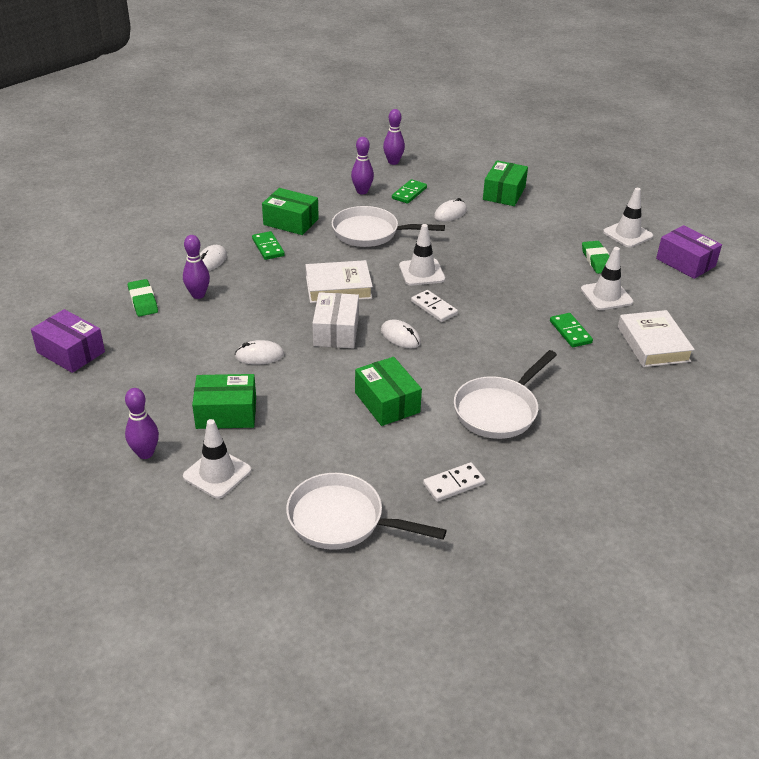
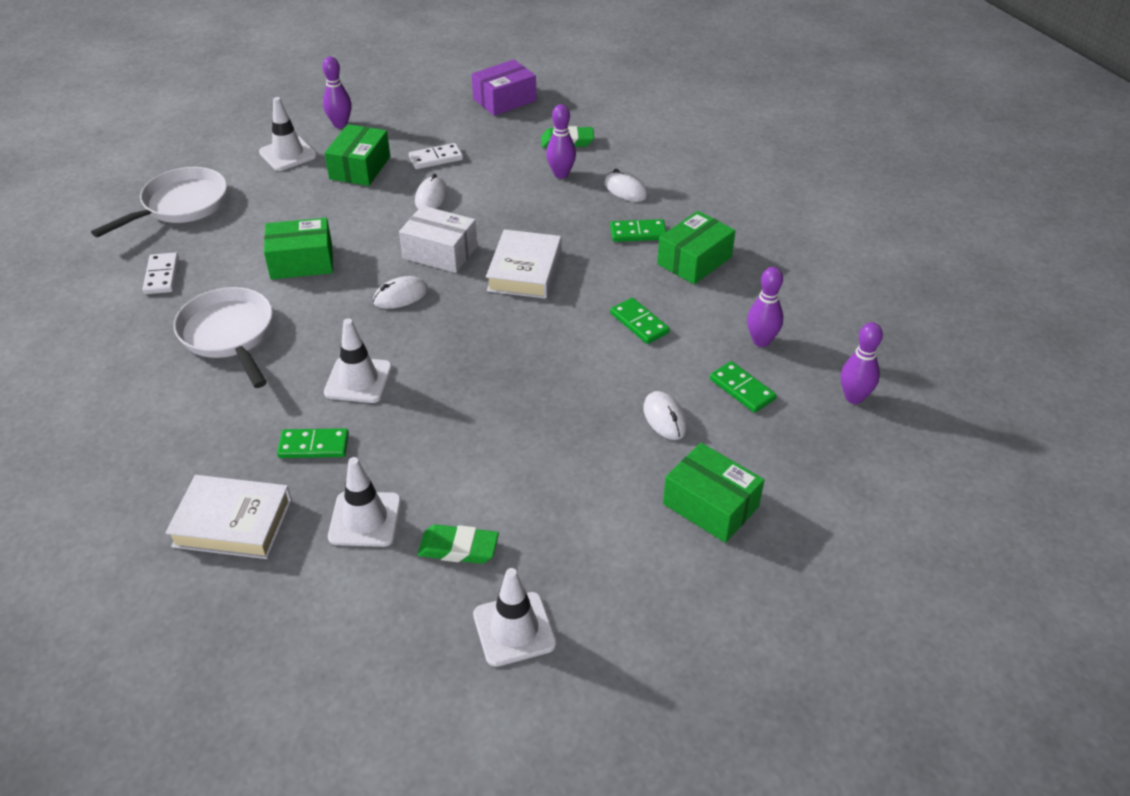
camera: 110 degrees right, 5 degrees up
(370, 233) = (639, 323): white pan -> green domino
(421, 272) = (521, 346): white traffic cone -> white traffic cone (358, 380)
(434, 308) = (439, 336): white domino -> white domino (436, 158)
(685, 262) = (391, 675): purple box -> none

